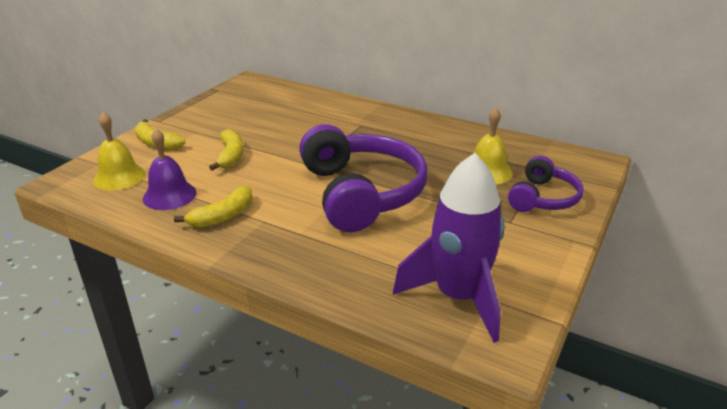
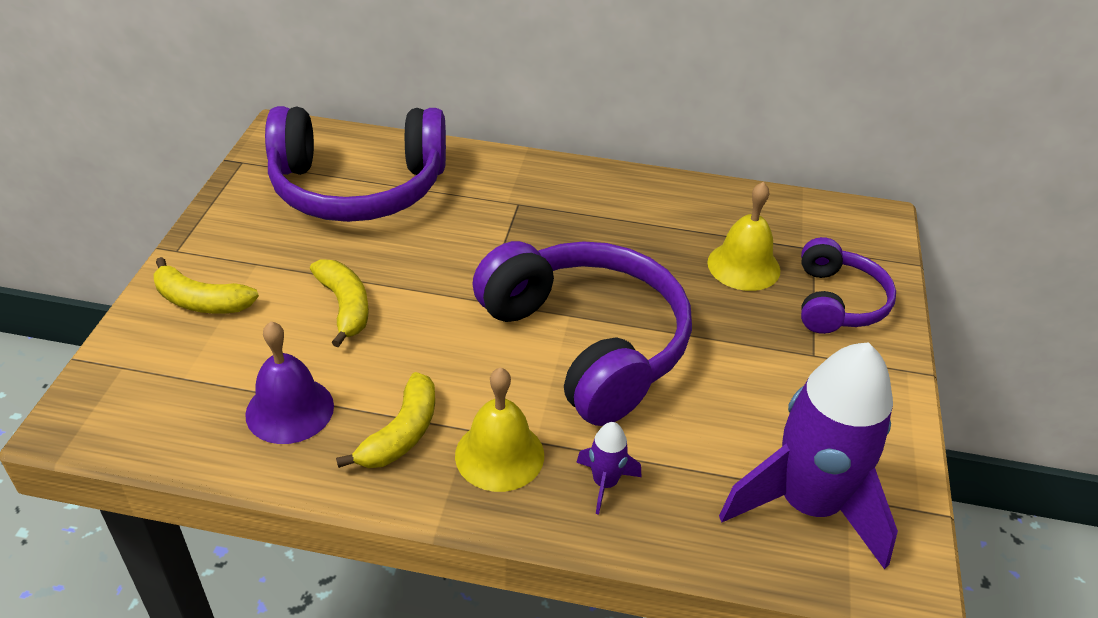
camera: 20 degrees left, 10 degrees up
(119, 177) = (179, 388): yellow bell -> yellow bell (499, 455)
(273, 107) = (358, 188): none -> purple headphones
(329, 261) = (605, 483): none -> purple rocket

